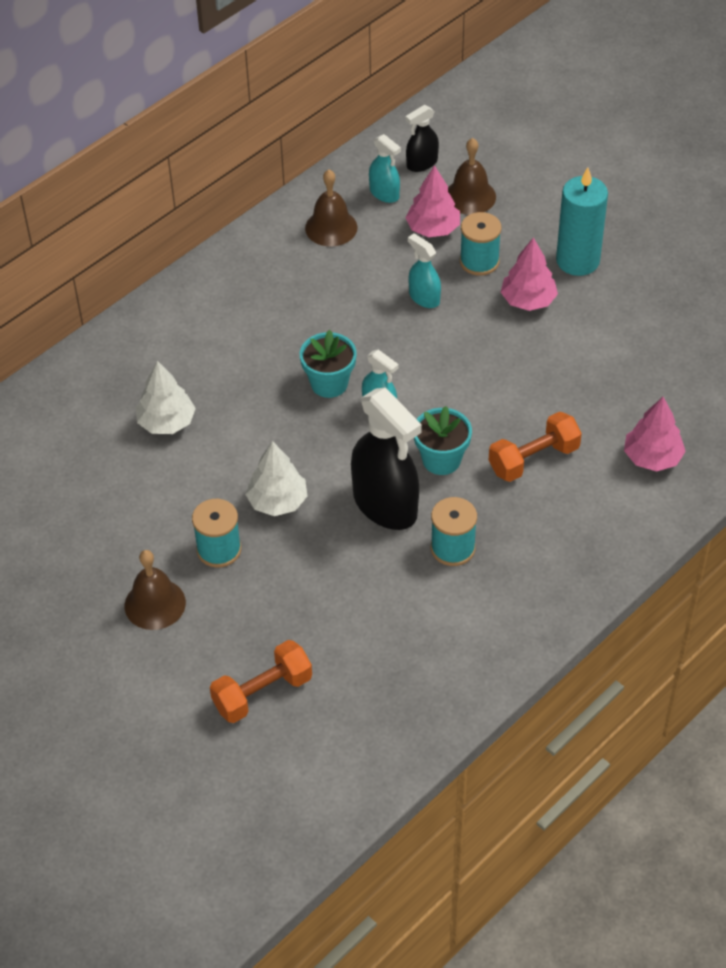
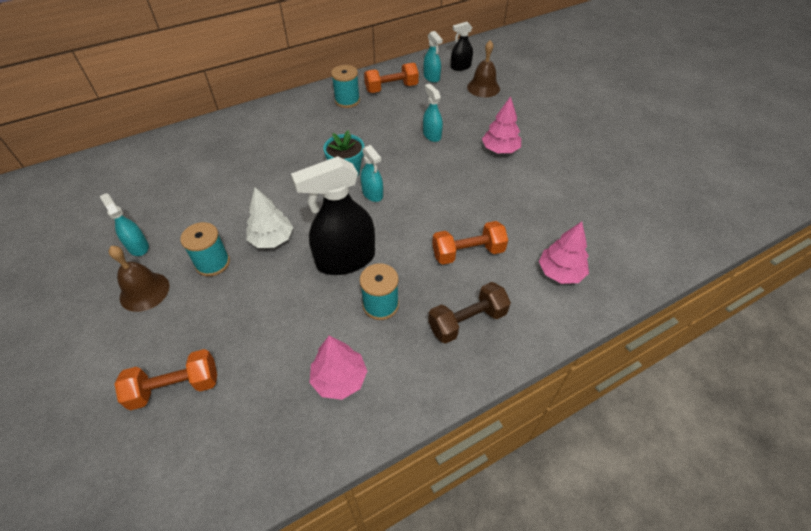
camera: 15 degrees right, 0 degrees up
(107, 553) = (138, 246): none -> turquoise spray bottle
(166, 422) = (231, 172): white tree -> none
(331, 227) = (391, 88): brown bell -> orange dumbbell
(385, 505) = (345, 260): black spray bottle -> black spray bottle turned 90 degrees clockwise
(433, 229) = (453, 100): pink tree -> pink tree (339, 379)
(441, 460) = (400, 237): turquoise flower pot -> none
(479, 261) = (476, 122): turquoise spool -> turquoise spool (347, 100)
(560, 542) = (467, 321): none -> brown dumbbell
(577, 261) = (541, 133): turquoise candle -> none

